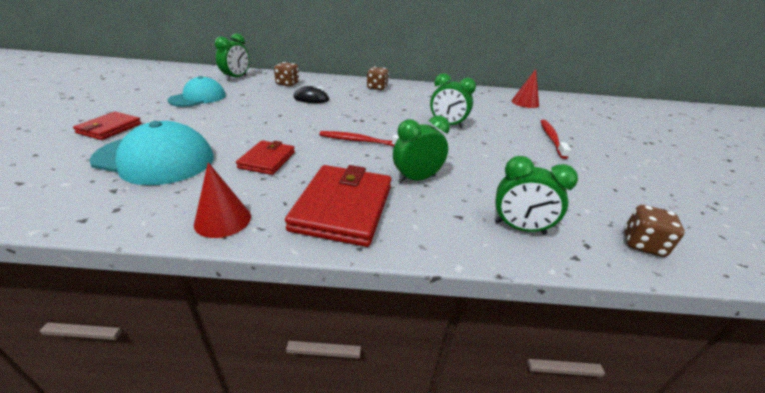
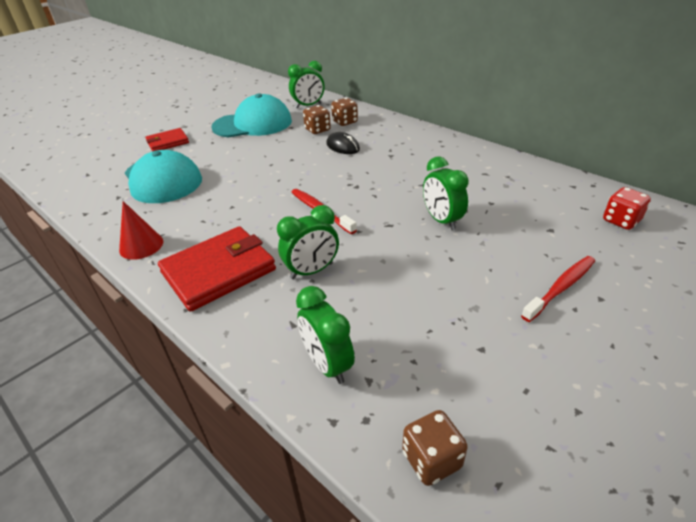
camera: 45 degrees right, 5 degrees up
(198, 98) = (253, 124): turquoise cap -> turquoise cap, size x1.52
(267, 160) = (225, 205): red wallet -> none
(377, 88) = (433, 147): brown dice -> brown dice (317, 130)
(416, 179) = (312, 271): green clock -> green clock turned 135 degrees clockwise
(525, 103) = (621, 221): red cone -> red dice

